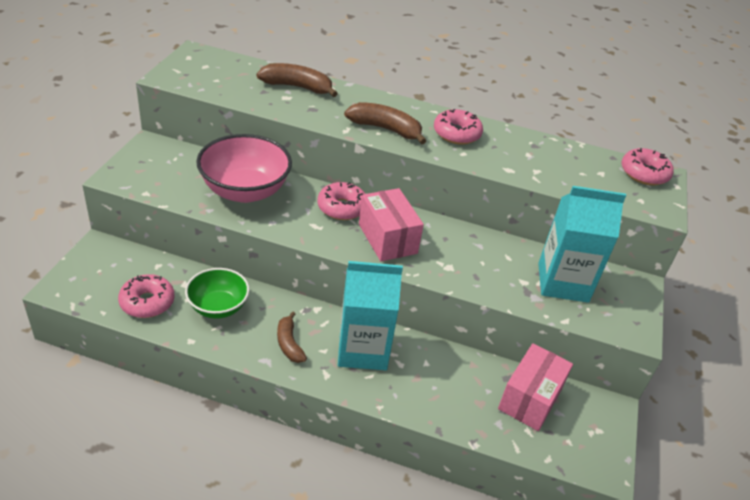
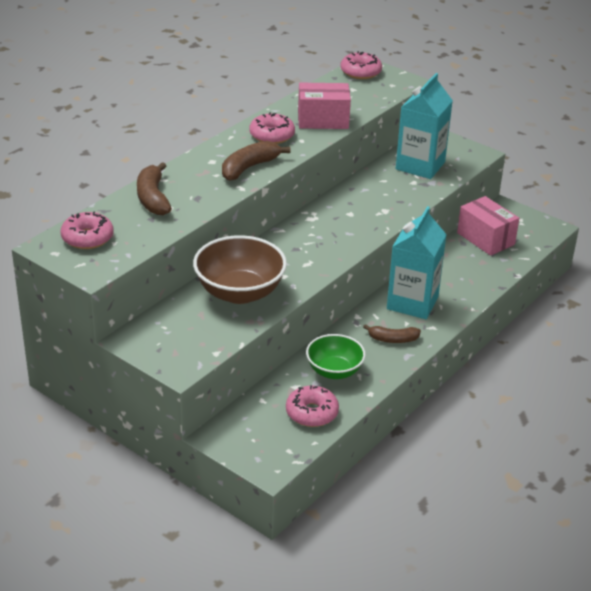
camera: 65 degrees left, 5 degrees down
(245, 191) = (239, 292): pink bowl -> brown bowl
(297, 87) = (152, 198): brown banana -> brown banana turned 45 degrees counterclockwise
(342, 208) = (288, 244): pink donut -> pink donut (87, 238)
(387, 238) = (339, 230): pink box -> pink box (323, 120)

